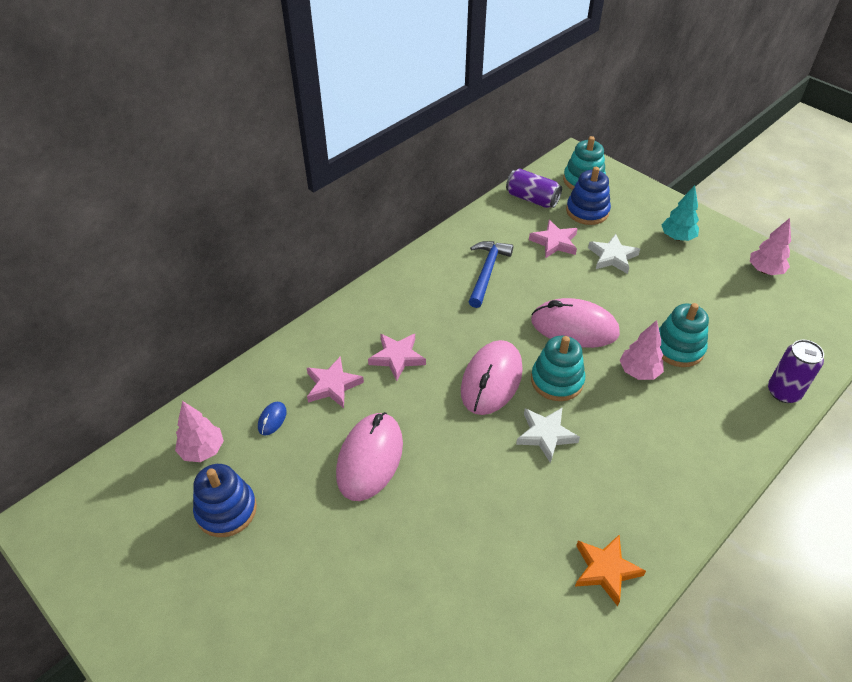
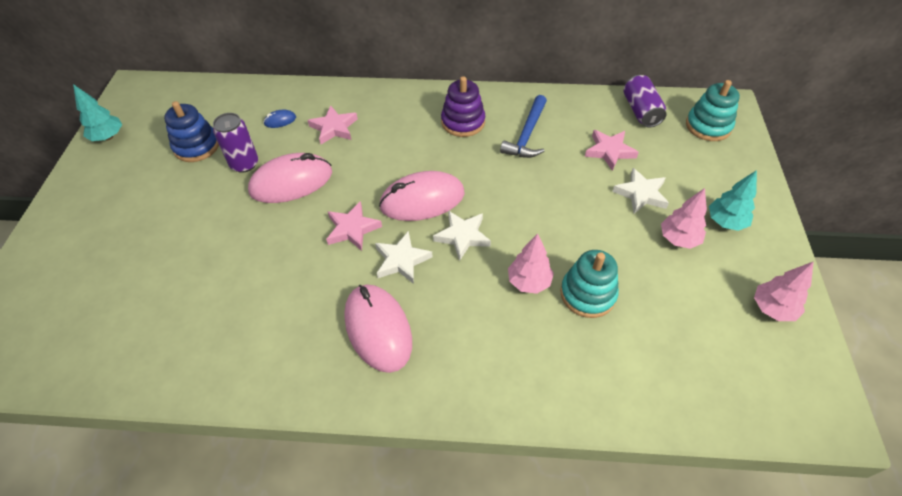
camera: 50 degrees right, 5 degrees up
(106, 589) = (108, 137): none -> turquoise tree
(202, 450) = (230, 109): pink tree -> pink tree (678, 239)
(397, 357) = (390, 141): pink star -> pink star (352, 229)
(428, 298) = (463, 122): none -> purple stacking toy
(487, 272) = (527, 135): blue hammer -> blue hammer turned 135 degrees clockwise
(557, 380) = (462, 236): turquoise stacking toy -> white star
(574, 327) = (530, 215): pink mouse -> pink mouse (378, 329)
(587, 211) = (674, 149): blue stacking toy -> none
(605, 570) = (308, 368): orange star -> none
(783, 392) = (625, 402): purple can -> purple can (244, 164)

